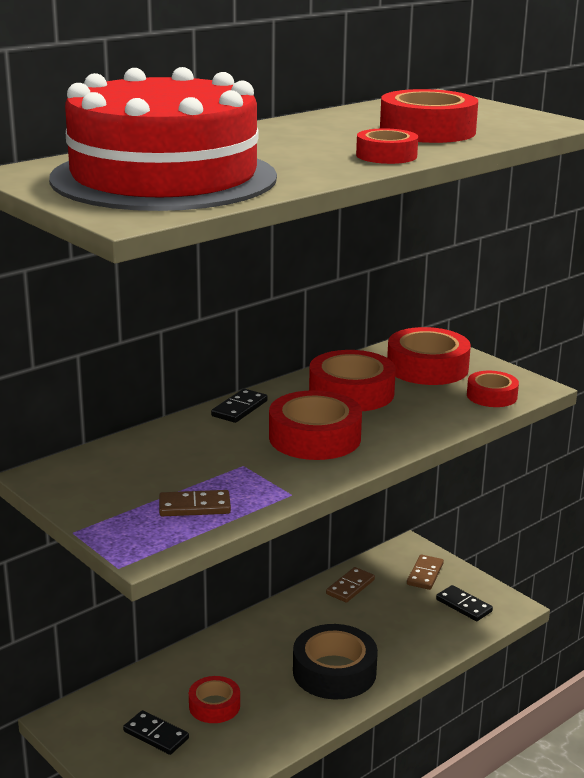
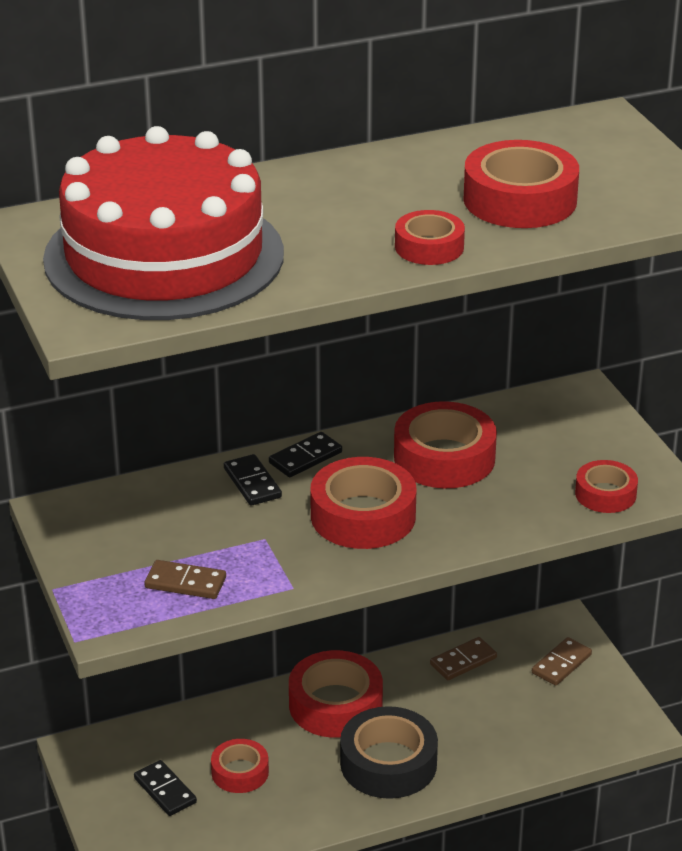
camera: 20 degrees right, 10 degrees up
(427, 367) = (559, 435): red tape -> red tape (335, 705)
(463, 605) = (584, 715): black domino -> black domino (252, 483)

